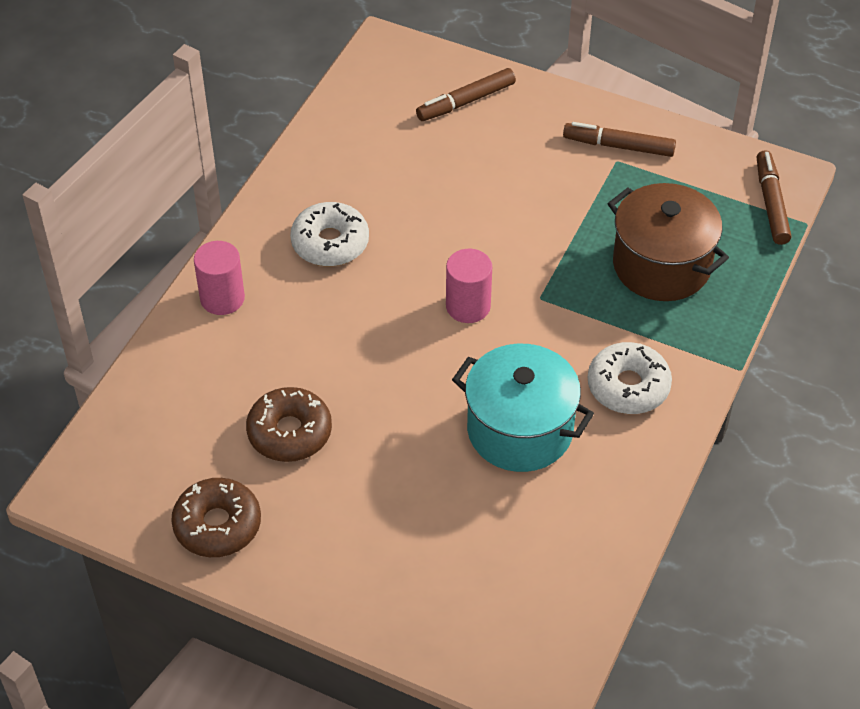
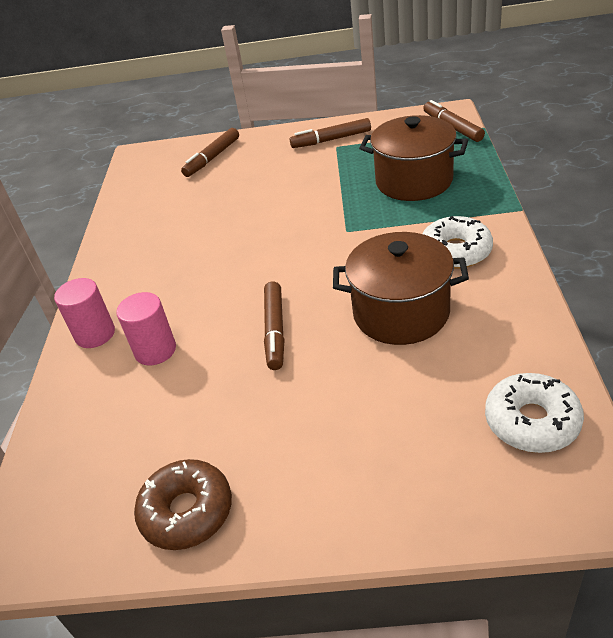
camera: 20 degrees left, 10 degrees down
(289, 432) = (210, 402): brown donut -> none
(330, 243) = (164, 265): white donut -> white donut (532, 421)
(390, 386) = (275, 330): none -> brown marker
(468, 306) = (297, 257): pink cylinder -> pink cylinder (155, 350)
(520, 430) = (401, 313): turquoise pot -> brown pot

